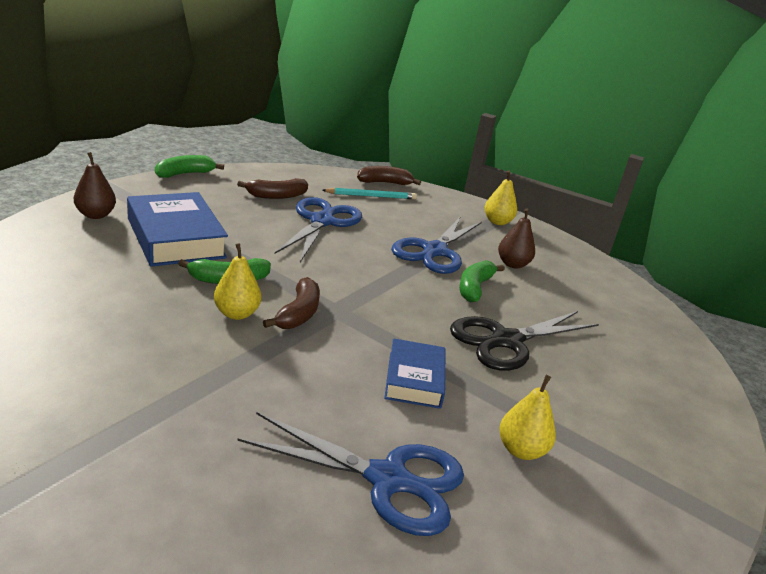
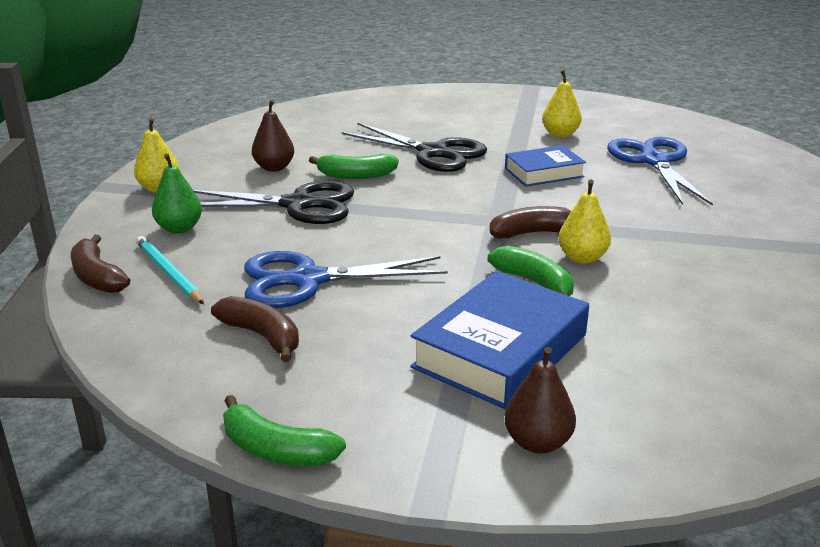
camera: 110 degrees left, 0 degrees up
(428, 212) = (179, 228): none -> green pear
(434, 251) = (298, 205): blue scissors -> black scissors

